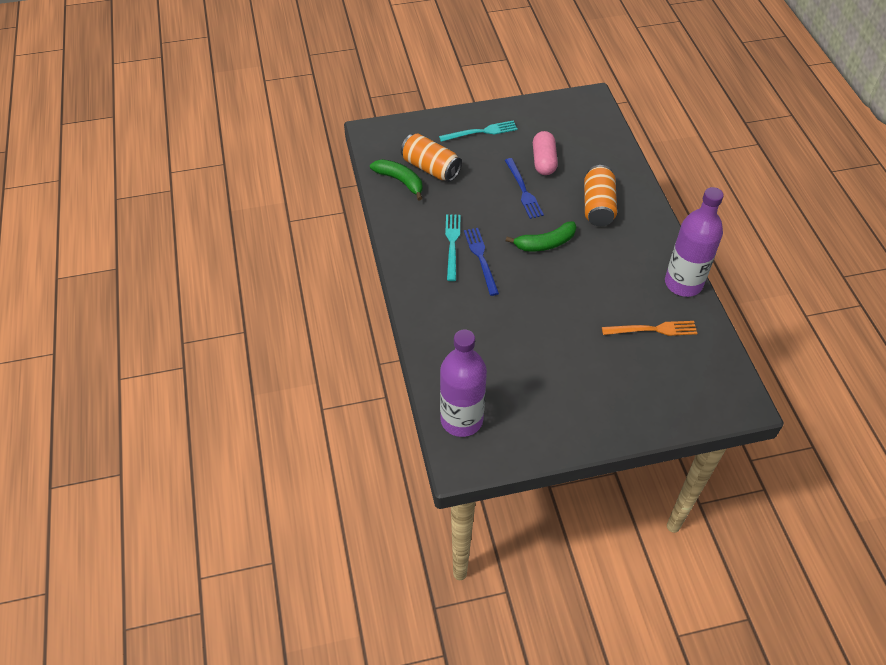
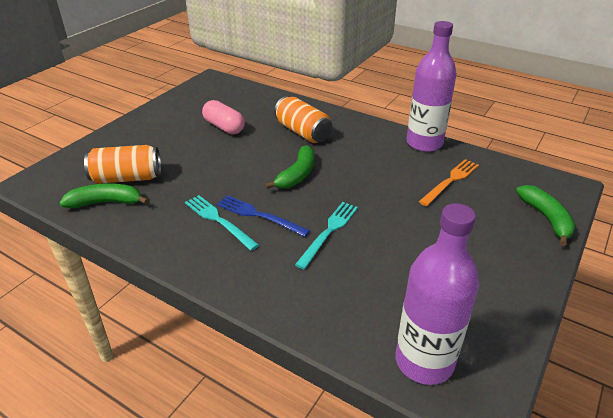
camera: 45 degrees left, 15 degrees down
(481, 132) = (146, 134): turquoise fork -> turquoise fork (329, 232)
(523, 190) = (232, 152): blue fork -> none
(679, 410) = (546, 218): none -> green banana

